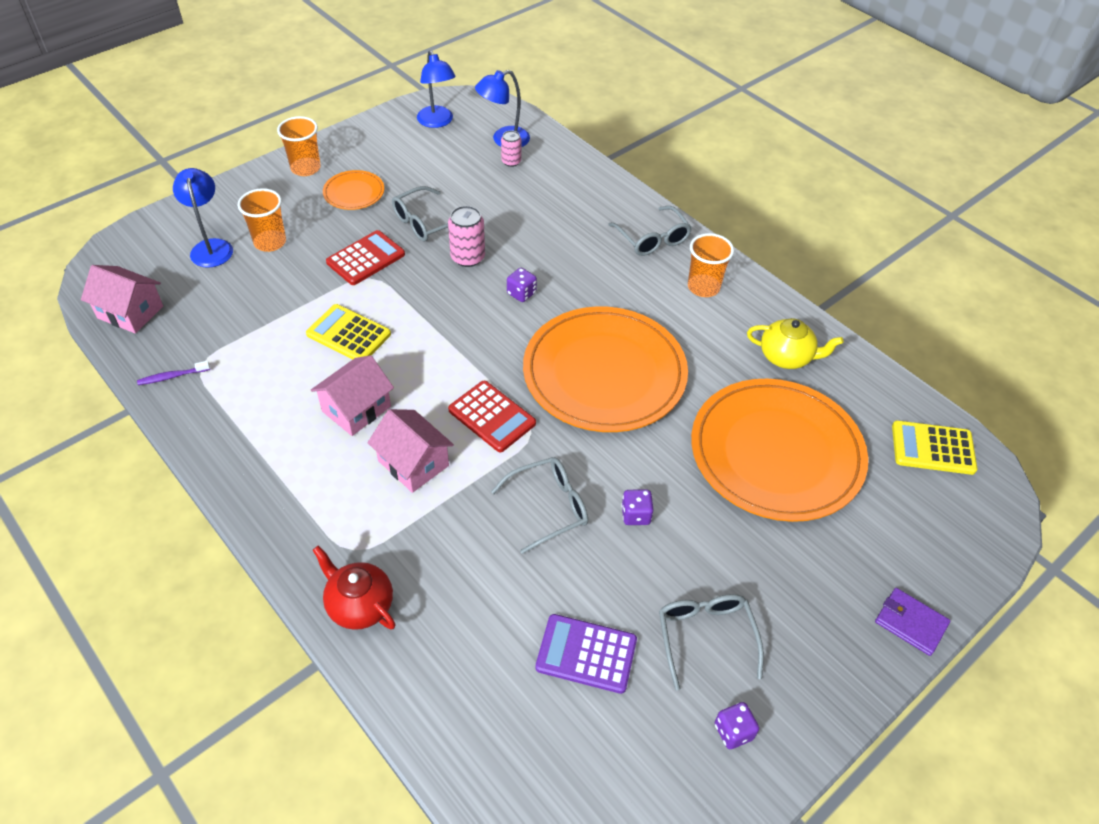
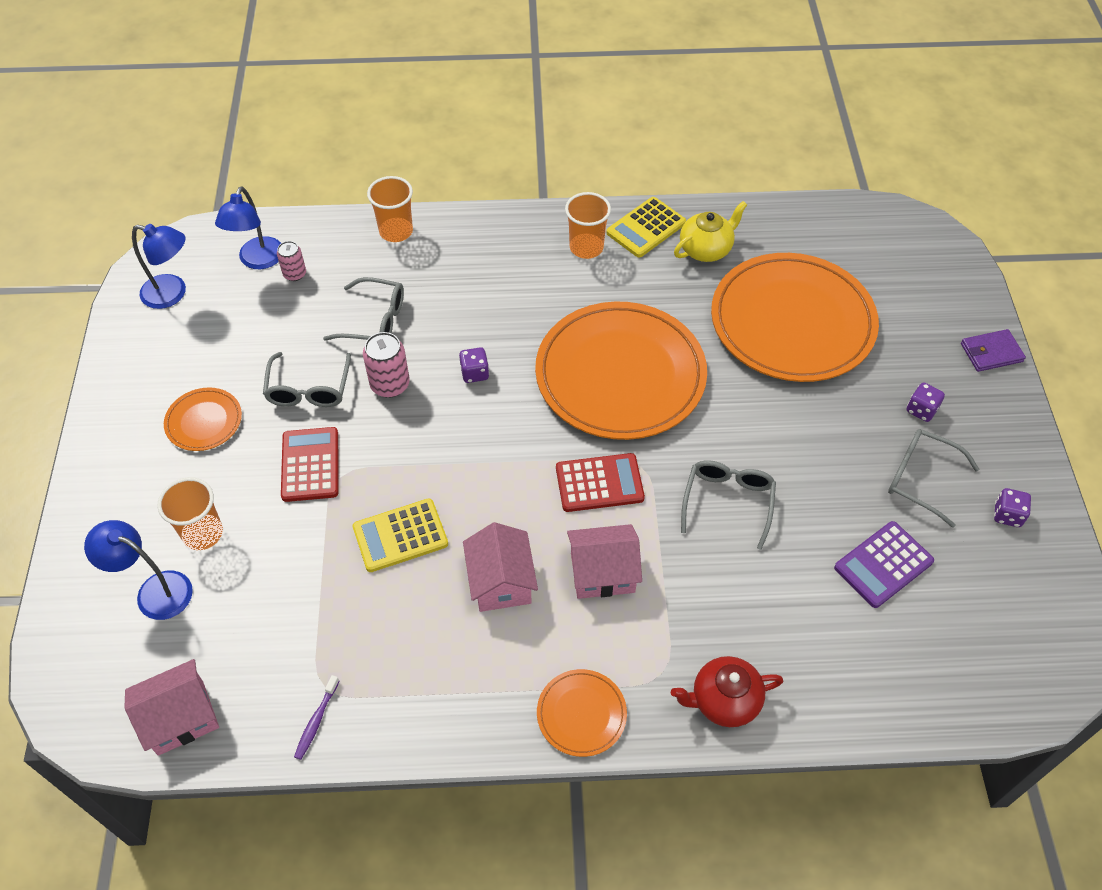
camera: 50 degrees left, 5 degrees up
(281, 518) = (581, 714): none -> orange plate
(305, 168) = (120, 441): orange cup -> orange cup (396, 231)
(636, 515) = (780, 449): purple dice -> purple dice (921, 410)
(652, 238) = (498, 242): grey glasses -> grey glasses (374, 320)
(933, 448) = (860, 231): yellow calculator -> yellow calculator (646, 228)

